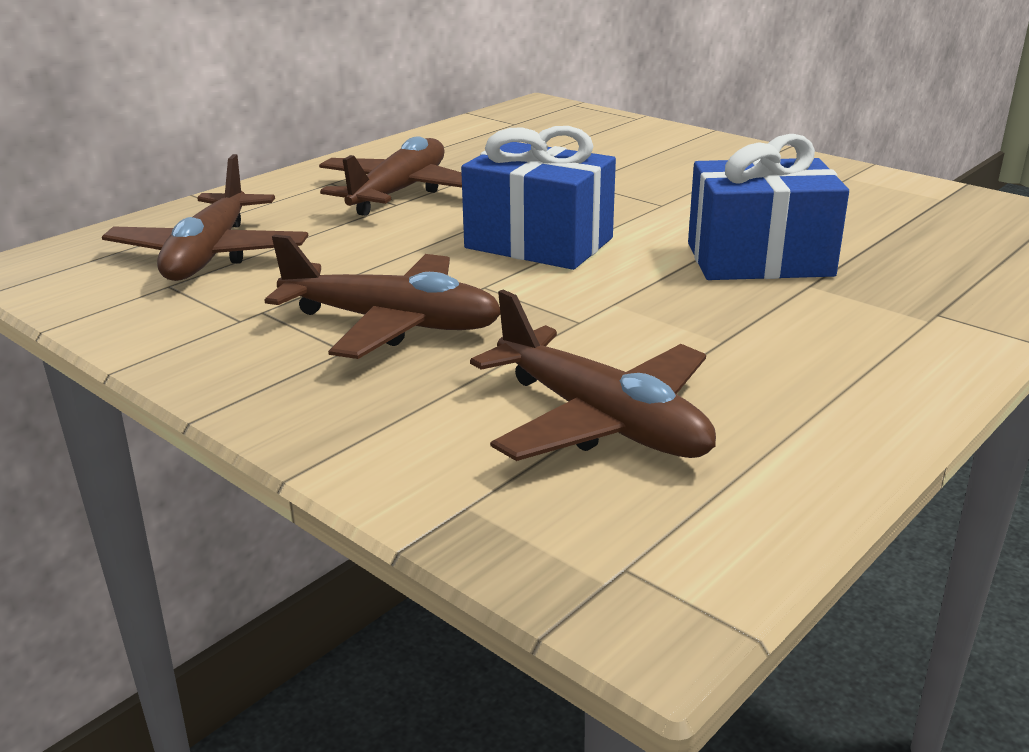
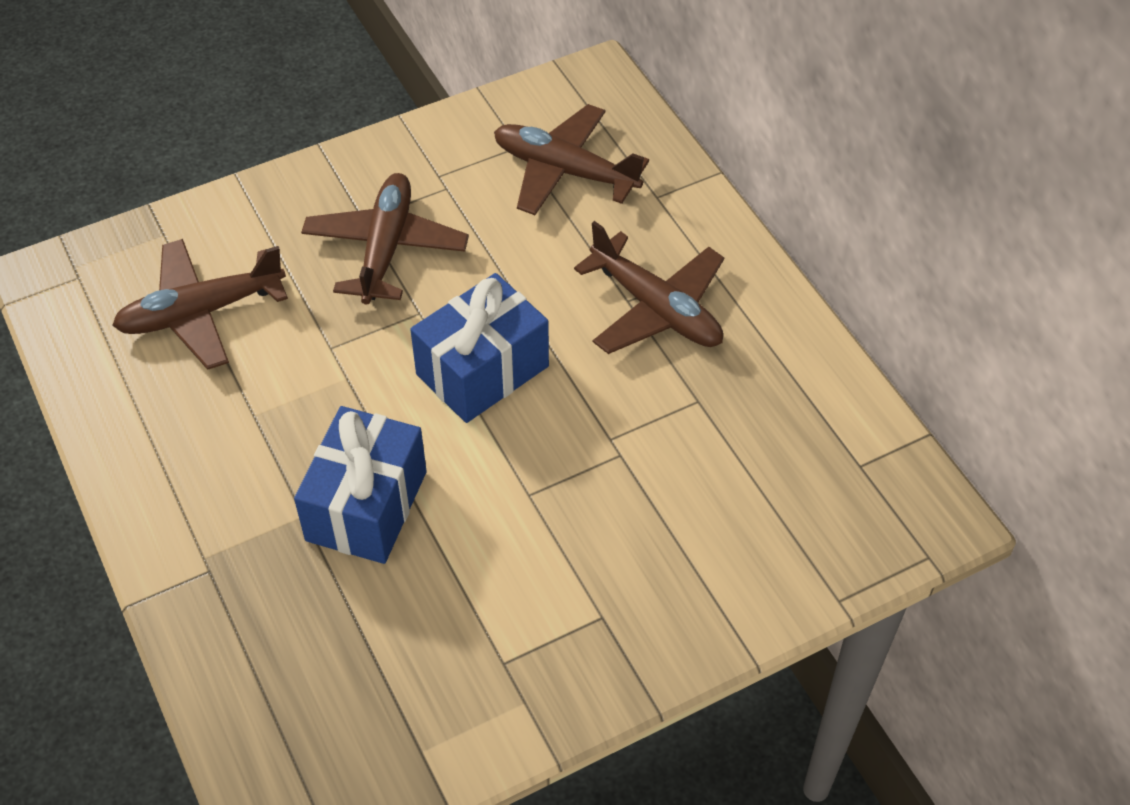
camera: 110 degrees right, 25 degrees up
(391, 324) = (386, 248): brown plane -> brown plane turned 150 degrees clockwise

